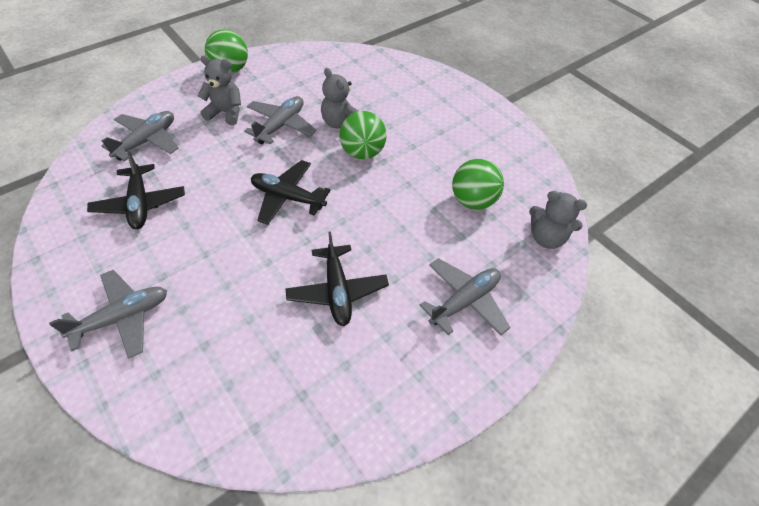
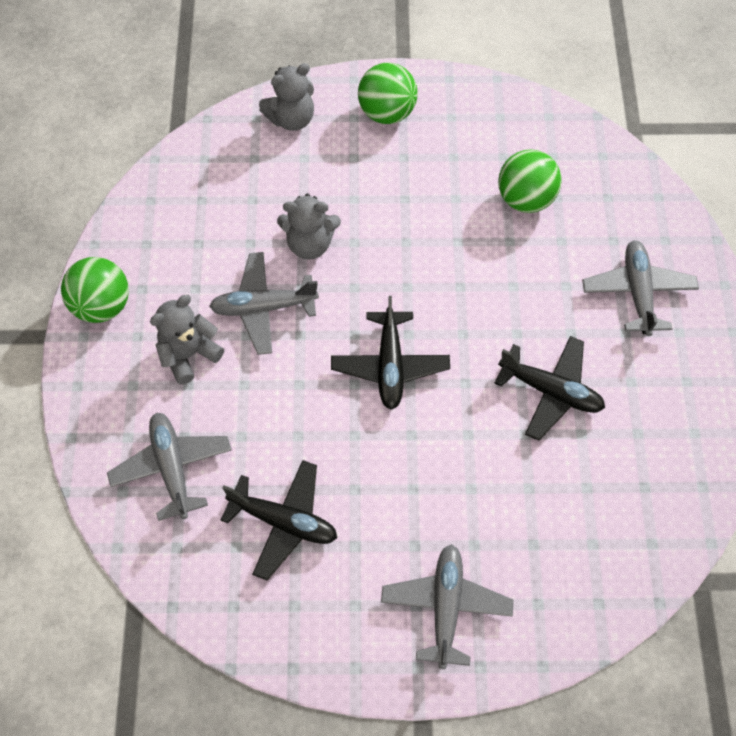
camera: 50 degrees left, 10 degrees up
(281, 125) = (263, 307): grey plane -> grey plane turned 75 degrees counterclockwise
(288, 197) = (390, 365): black plane -> black plane turned 60 degrees counterclockwise
(362, 152) = (377, 252): green ball -> green ball (387, 112)
(546, 238) = (616, 173): grey teddy bear -> grey teddy bear (291, 119)

